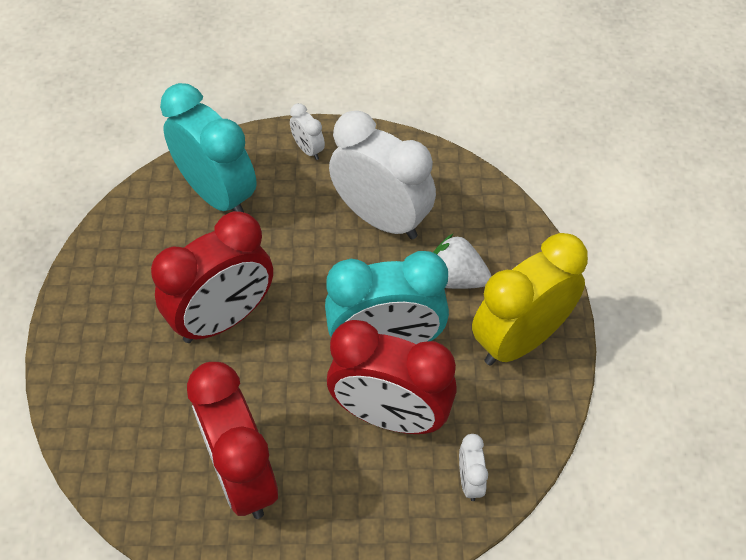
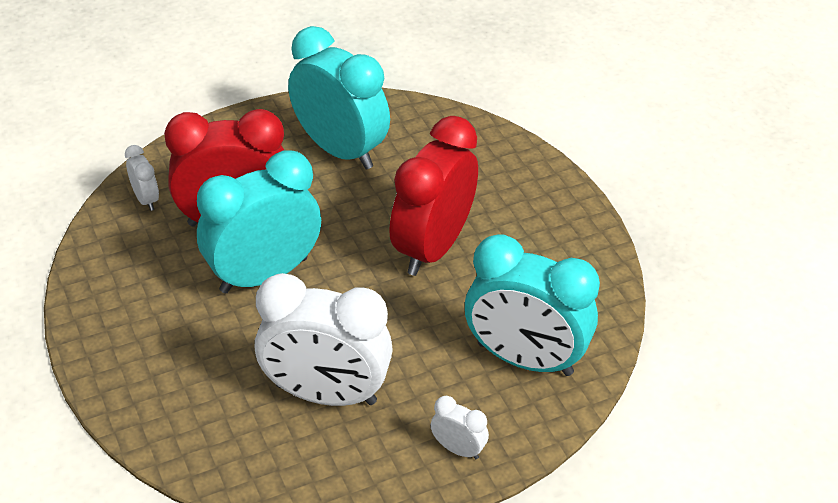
camera: 155 degrees right, 10 degrees down
(242, 475) = (340, 150): red clock -> turquoise clock
(456, 279) = (215, 357): white strawberry -> none
(519, 340) = (128, 319): yellow clock -> none

